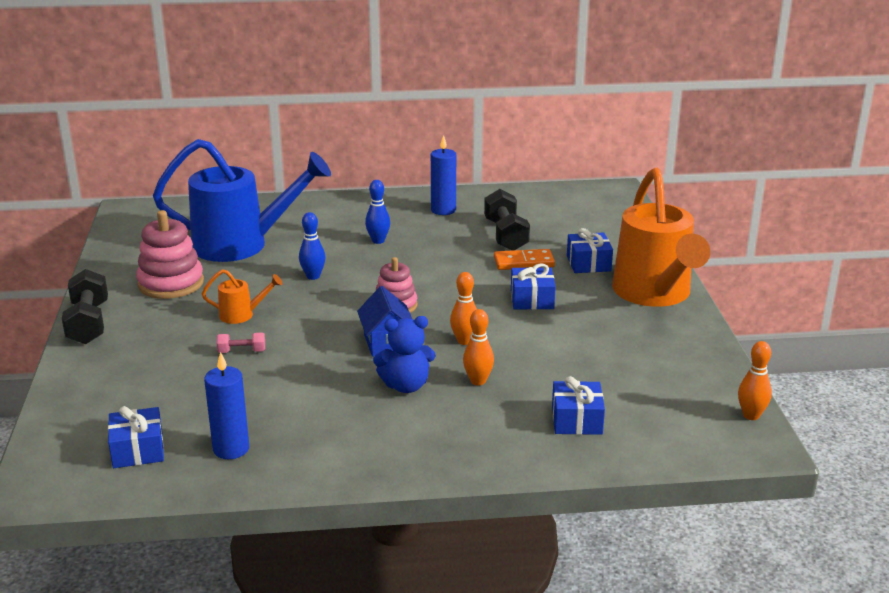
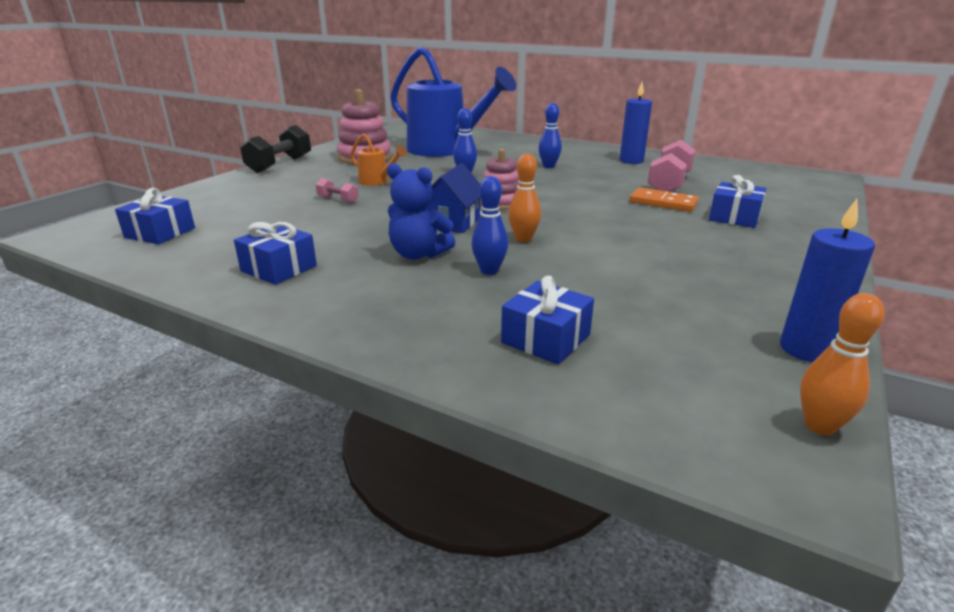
camera: 35 degrees right, 0 degrees up
(231, 449) = (212, 252): blue candle -> blue candle (806, 349)
(478, 381) = (489, 271): orange bowling pin -> blue bowling pin
(506, 235) = (669, 184): black dumbbell -> pink dumbbell
(532, 299) = (636, 228): blue gift -> blue gift (279, 268)
(654, 294) = (791, 256): orange watering can -> none

